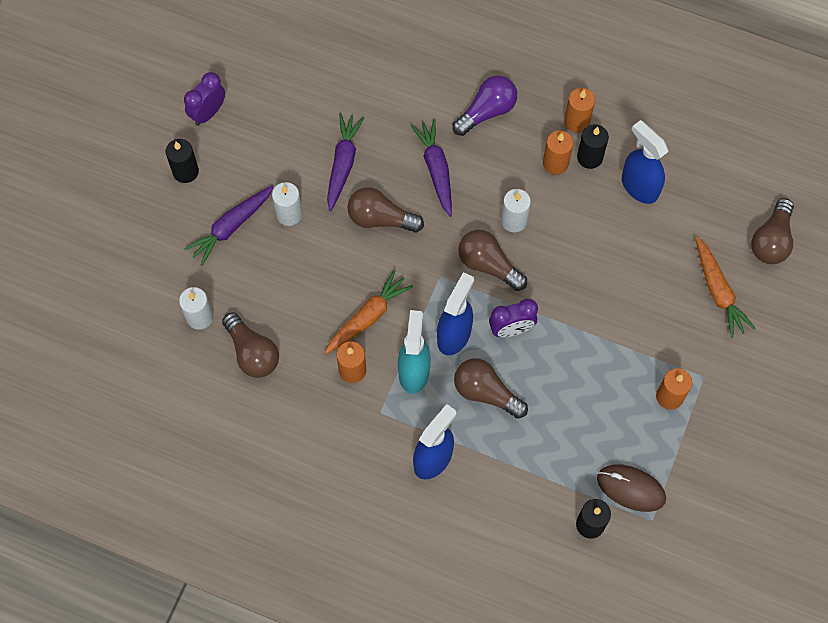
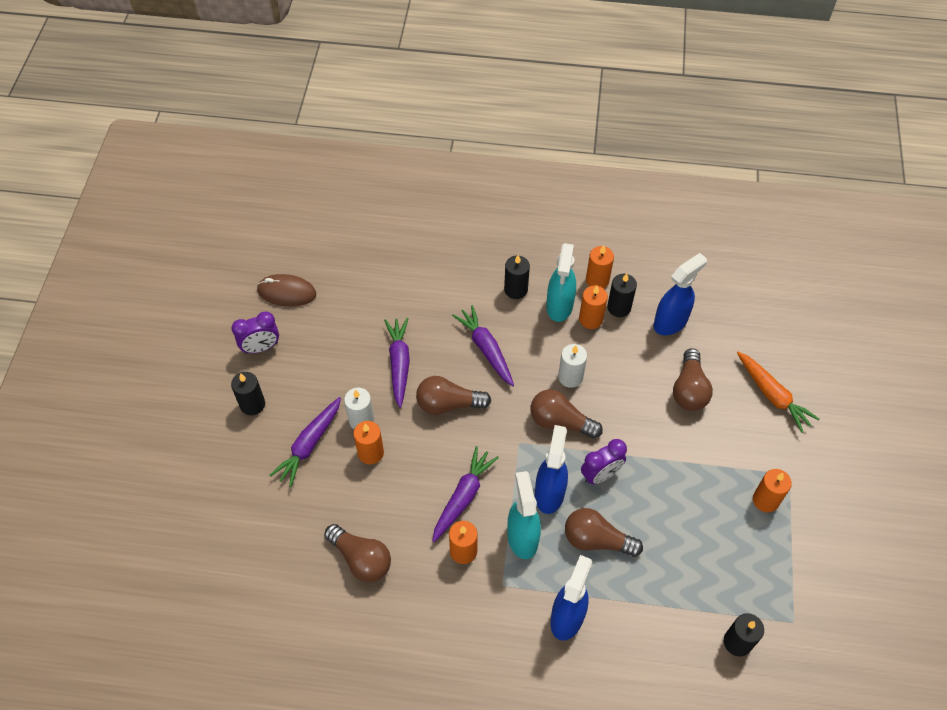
camera: 15 degrees left, 10 degrees down
(199, 317) = (300, 537): white candle -> none
(208, 113) = (261, 347): purple clock -> purple clock turned 135 degrees counterclockwise
(289, 250) = (371, 453): none -> orange candle
(367, 317) = (463, 497): orange carrot -> purple carrot
(487, 111) = (516, 289): purple light bulb -> black candle
(527, 141) = (559, 306): none -> turquoise spray bottle
(631, 488) = (762, 596): brown mouse -> brown mouse (286, 292)
(639, 186) = (670, 322): blue spray bottle -> blue spray bottle turned 105 degrees clockwise
(771, 241) = (801, 341): brown light bulb -> brown light bulb (689, 390)

